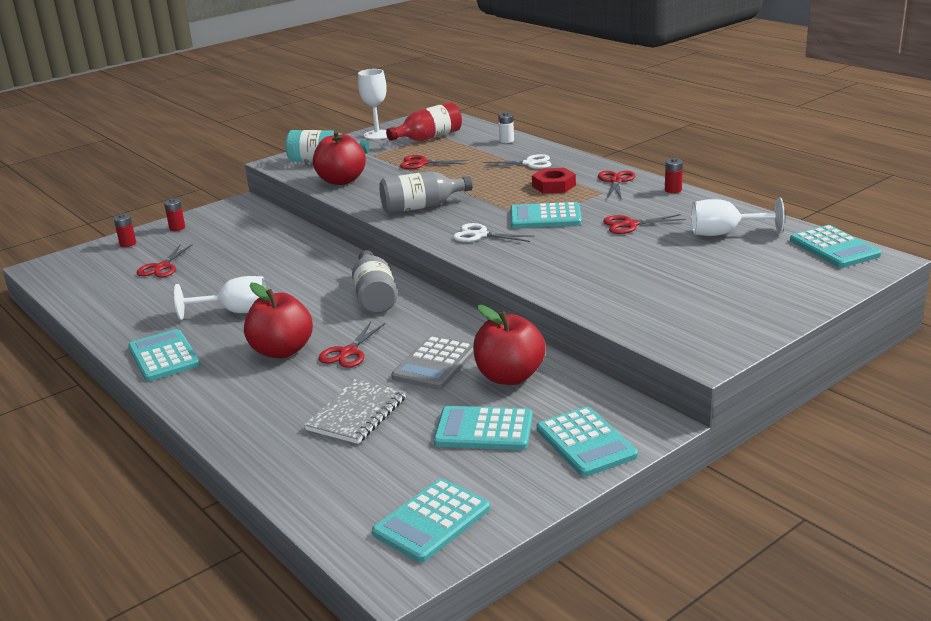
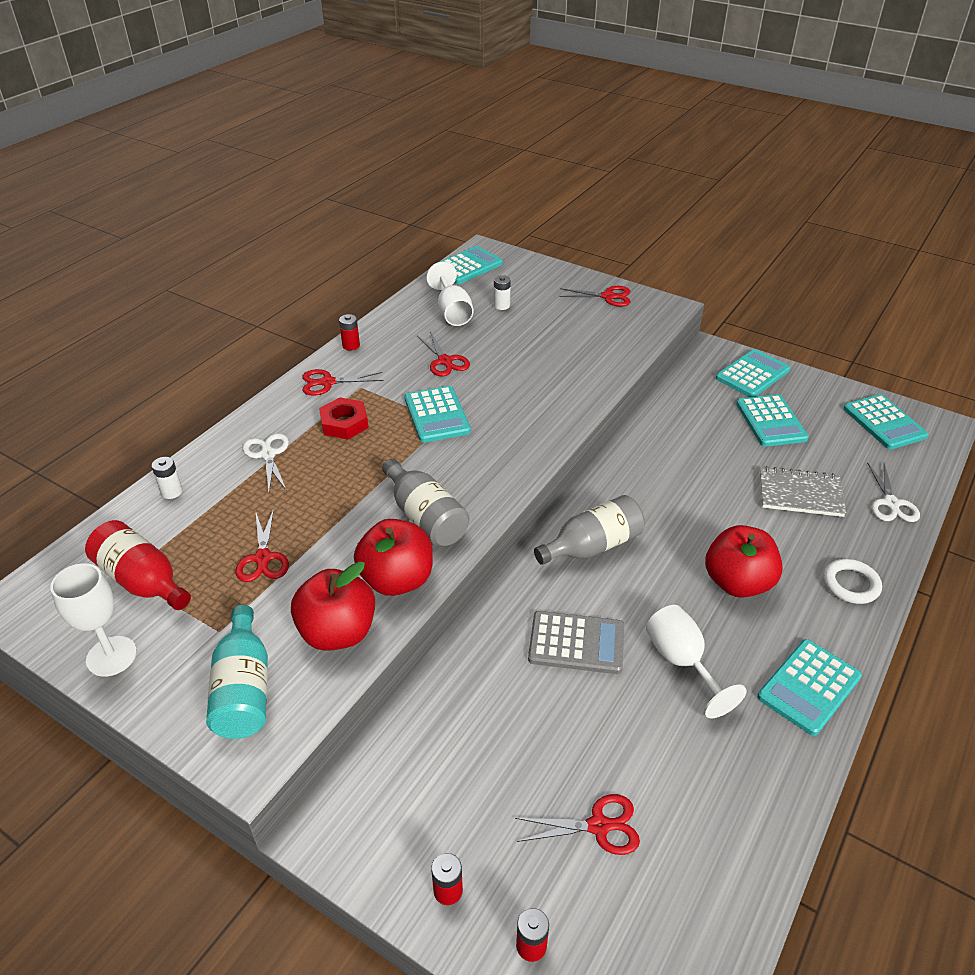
camera: 110 degrees left, 15 degrees up
(228, 407) = (851, 584): none -> white ring
(348, 352) = (712, 530): red scissors -> red scissors (608, 296)
(432, 521) = (884, 422): turquoise calculator -> turquoise calculator turned 45 degrees clockwise
(435, 364) = (698, 468): grey calculator -> grey calculator (576, 643)
(480, 235) = (496, 451): white scissors -> white scissors (891, 503)
(509, 377) = (692, 422): red apple -> red apple (397, 580)
(733, 258) = (501, 305): none -> white battery

